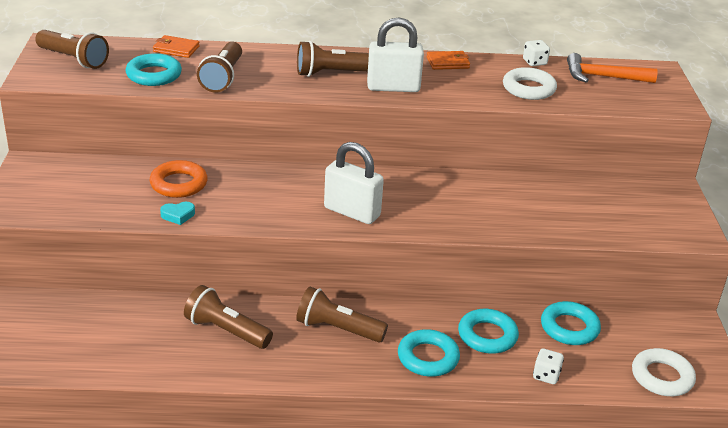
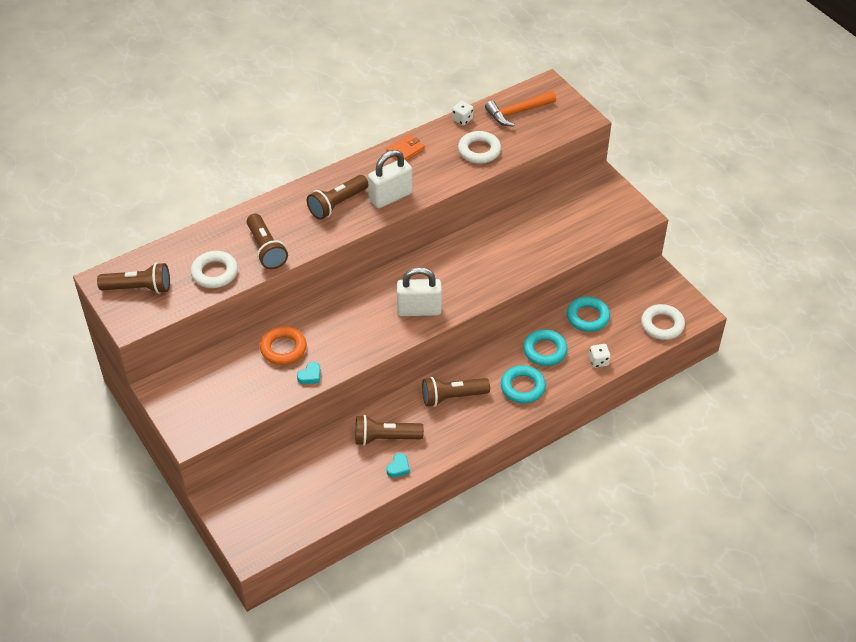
camera: 30 degrees left, 15 degrees up
(154, 75) = (214, 273): turquoise ring -> white ring
(176, 49) = (202, 237): orange wallet -> none
(210, 364) = (398, 468): none -> turquoise heart

